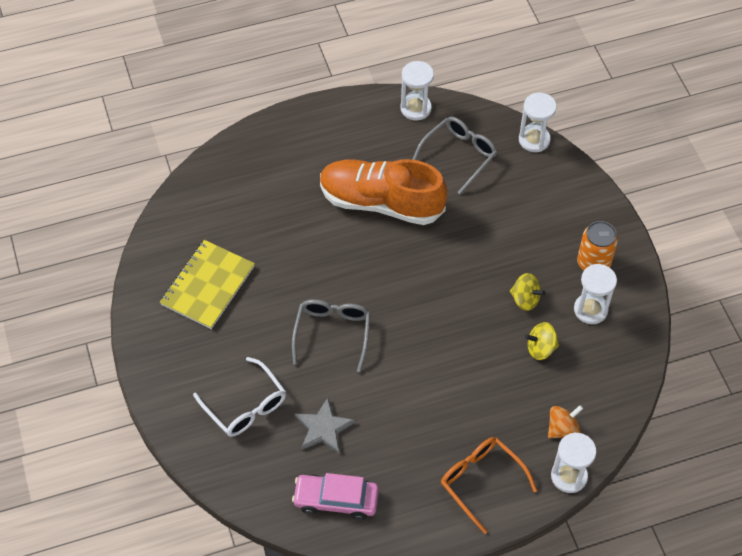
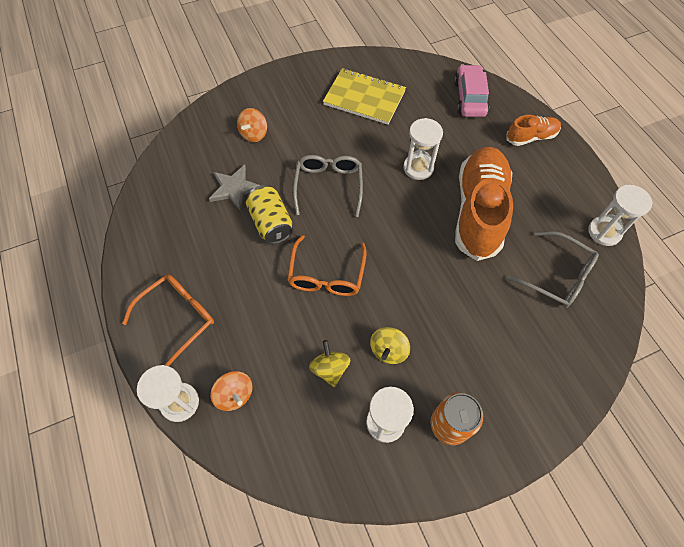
camera: 85 degrees right, 5 degrees up
(245, 406) = (254, 134): white glasses -> orange spinning top
(292, 139) = (531, 137): none -> orange shoe
(332, 333) = (328, 186): grey glasses -> grey glasses turned 90 degrees counterclockwise
(336, 500) = (166, 203): pink car -> pink car (469, 98)
(375, 392) = (271, 223): none -> yellow can
(443, 344) = (326, 275): none -> orange glasses
(534, 140) = (604, 352): white hourglass -> white hourglass (418, 168)

